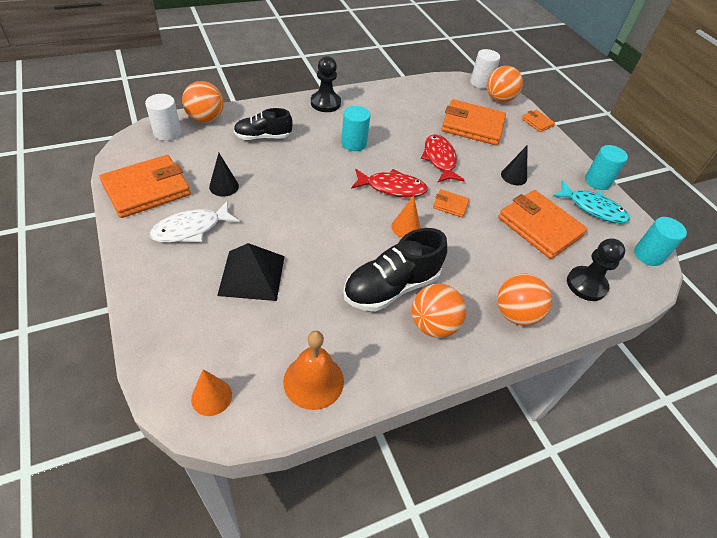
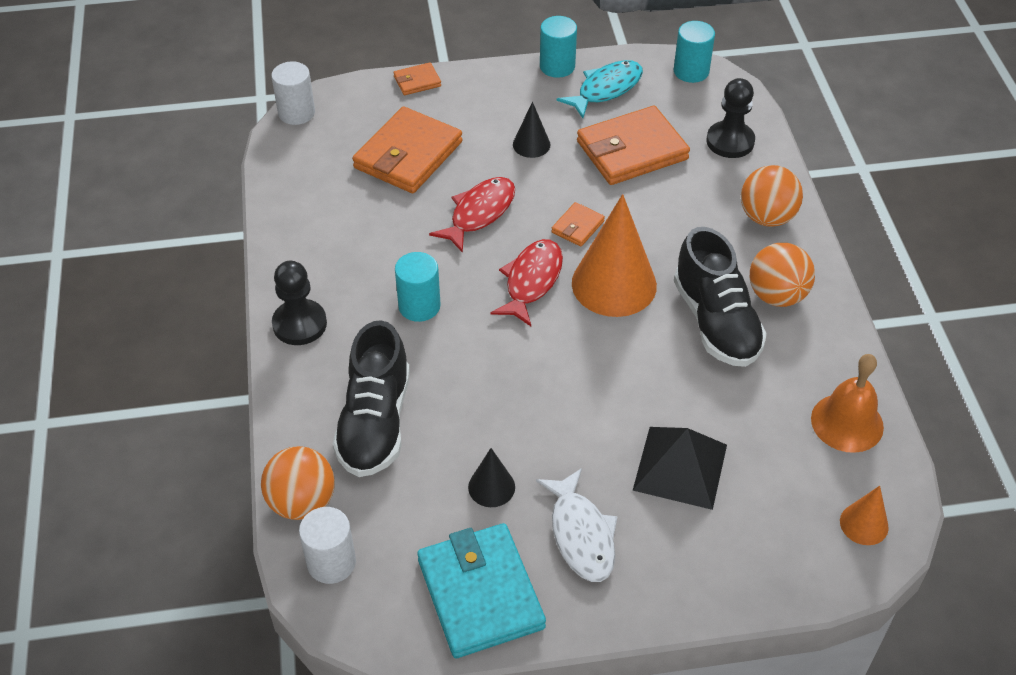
camera: 70 degrees left, 0 degrees up
(147, 189) = (480, 593): orange wallet -> turquoise wallet
(263, 137) = (375, 423): black shoe -> black shoe, size x1.55
(406, 227) = (614, 284): orange cone -> orange cone, size x2.05
(439, 159) = (479, 213): red fish -> red fish turned 120 degrees clockwise
(499, 99) = (348, 105): orange ball -> none

